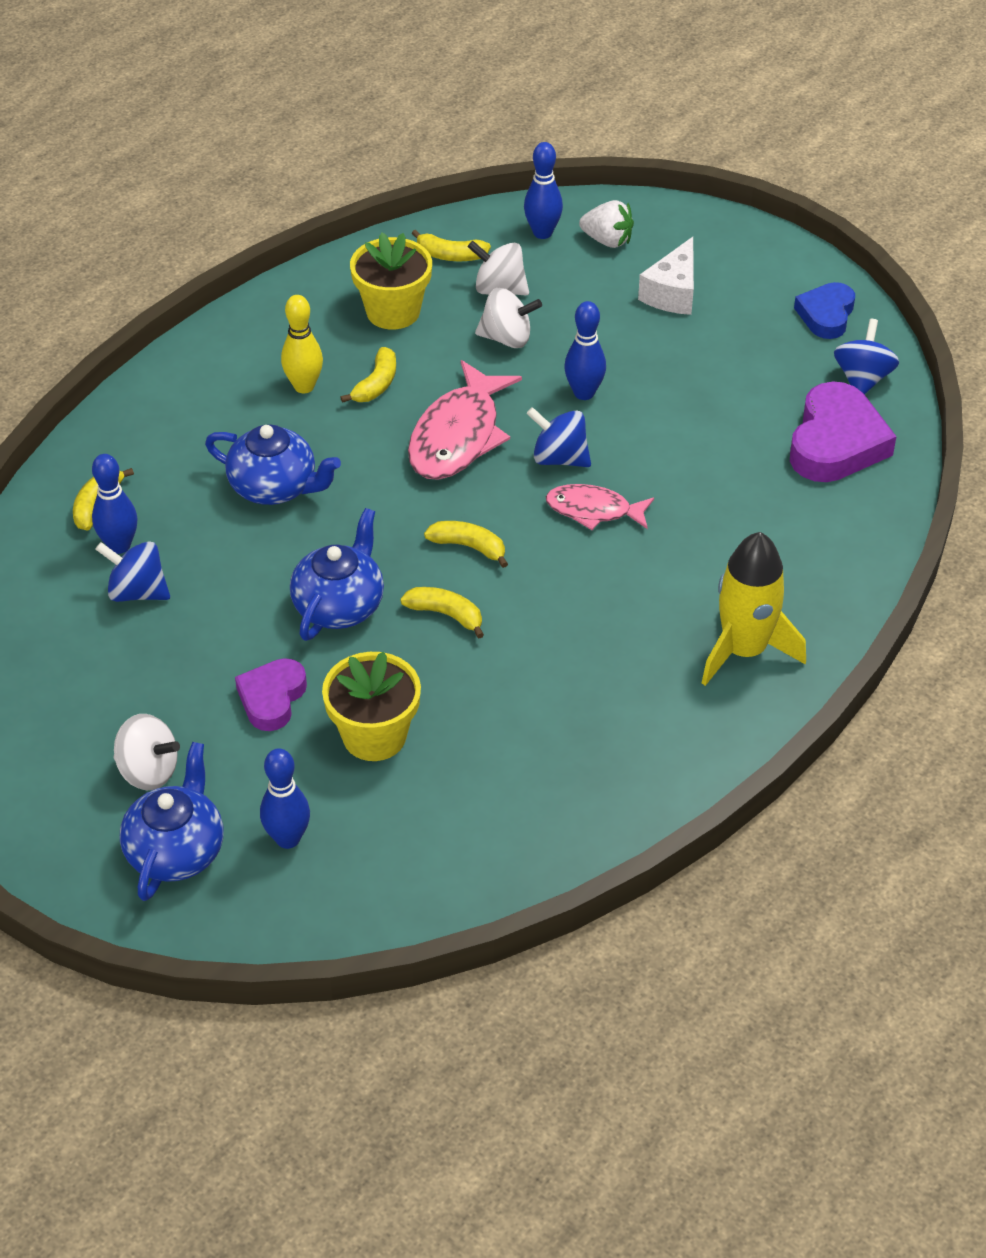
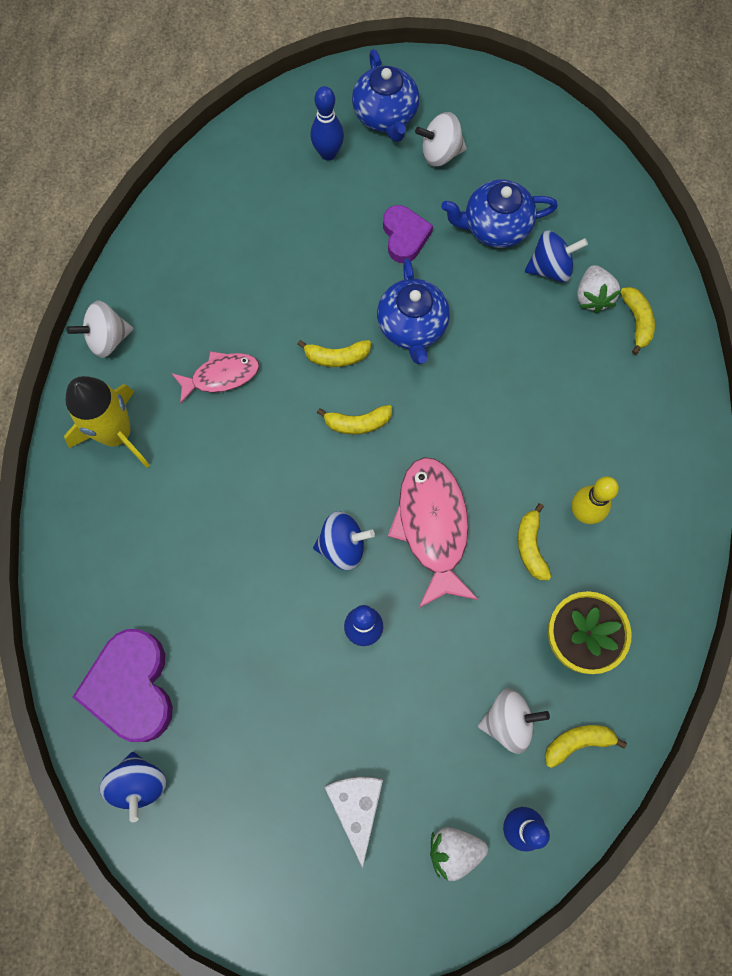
camera: 150 degrees right, 25 degrees up
(119, 545) = (592, 297): blue bowling pin -> white strawberry
(275, 487) = (529, 403): blue teapot -> blue teapot (495, 227)
(374, 736) = (323, 243): yellow flower pot -> none
(507, 338) = (463, 661): white spinning top -> white spinning top (107, 339)
(593, 510) = (287, 506): pink fish -> pink fish (221, 376)
(826, 315) = (205, 857): blue heart -> none

